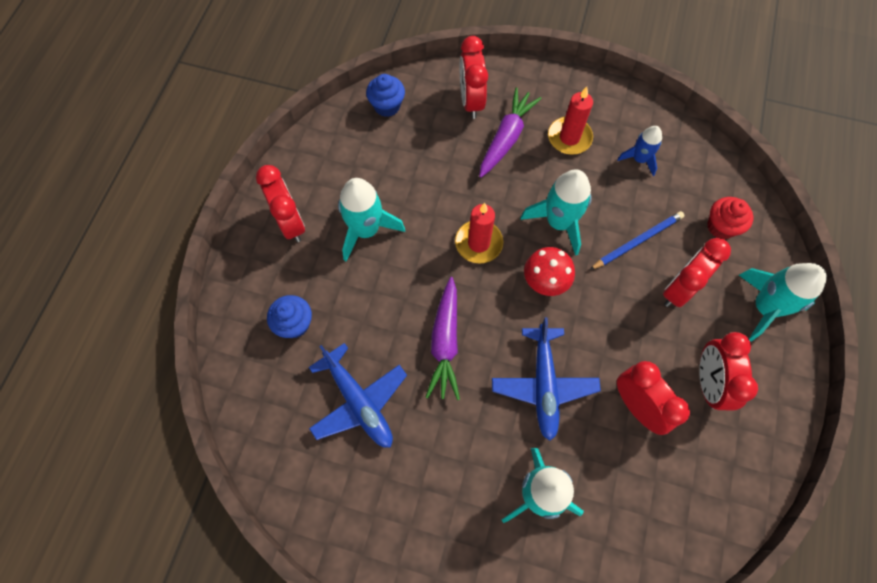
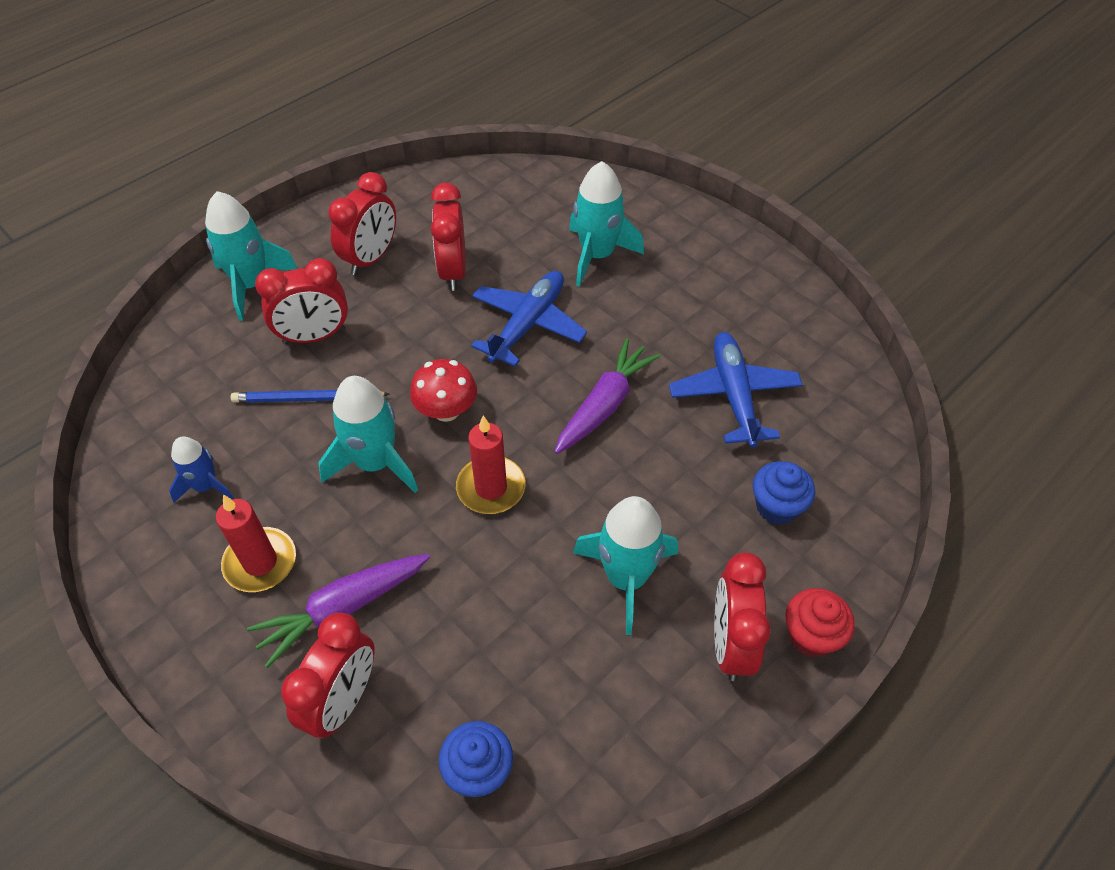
camera: 150 degrees left, 15 degrees down
(721, 226) = (205, 369): red cupcake -> red cupcake (811, 636)

